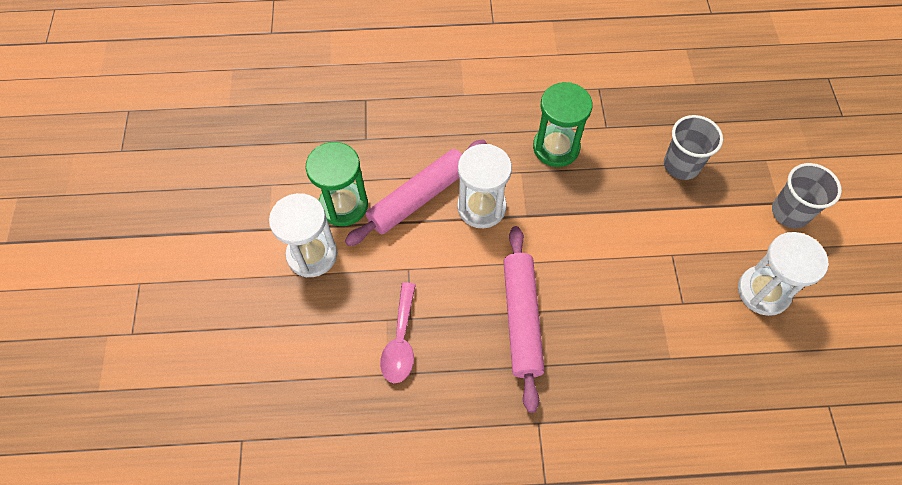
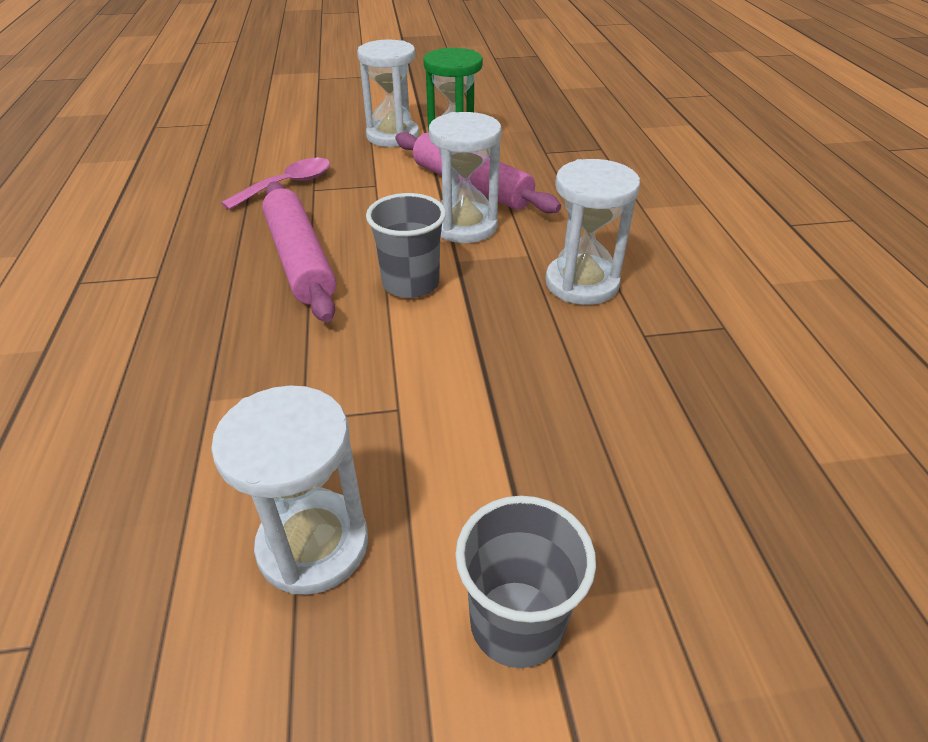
camera: 85 degrees right, 20 degrees down
(400, 341) = (287, 185): pink spoon -> pink spoon turned 135 degrees clockwise
(521, 319) = (300, 260): pink rolling pin -> pink rolling pin turned 75 degrees clockwise
(556, 147) = (581, 283): green hourglass -> white hourglass
(681, 165) = (594, 429): grey cup -> grey cup (411, 283)

